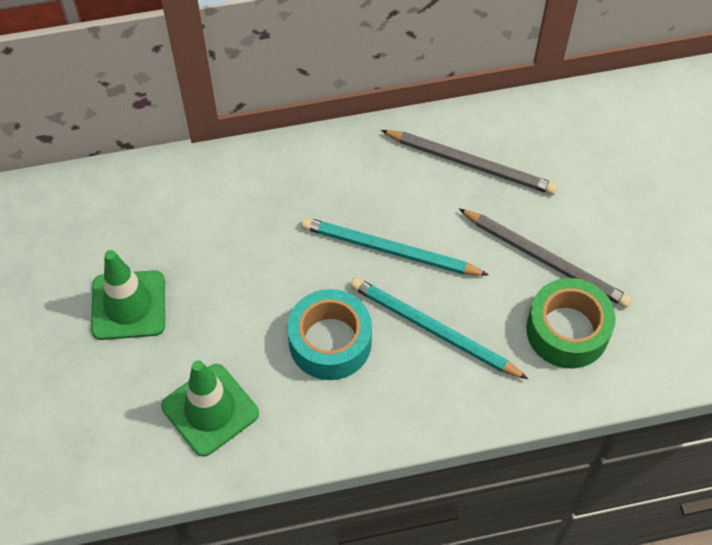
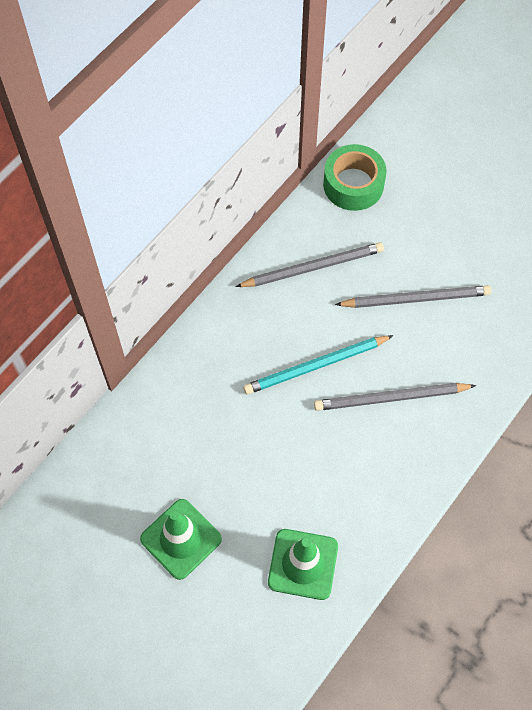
camera: 40 degrees left, 5 degrees up
(330, 342) = (335, 457): turquoise tape -> none
(433, 329) = (390, 398): turquoise pencil -> grey pencil
(567, 331) = (469, 336): green tape -> green tape (353, 184)

